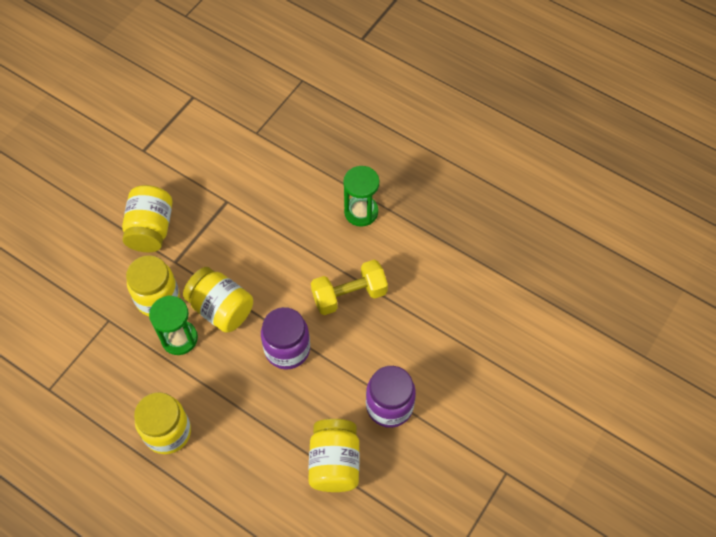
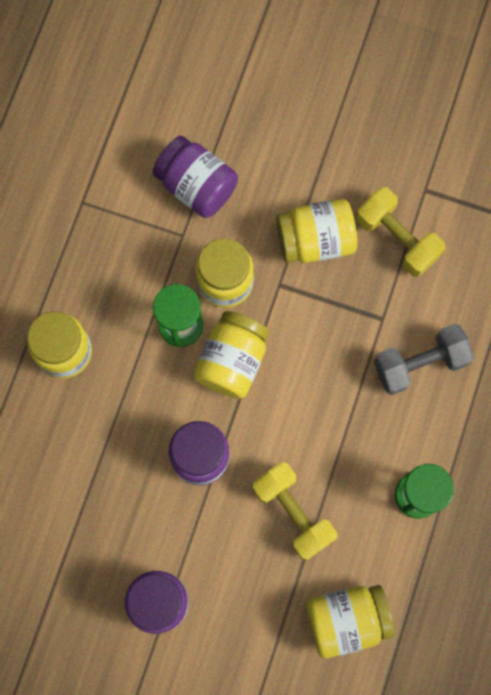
camera: 75 degrees right, 15 degrees up
(73, 300) = (196, 186): none -> purple jar
(171, 177) = (397, 238): none -> yellow dumbbell
(268, 186) = (420, 364): none -> grey dumbbell
(334, 463) = (74, 554): yellow jar -> yellow jar (346, 619)

